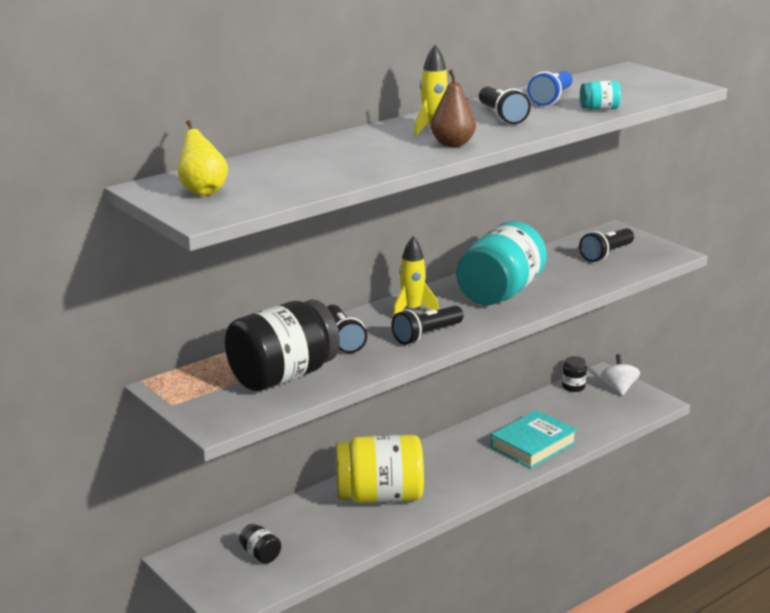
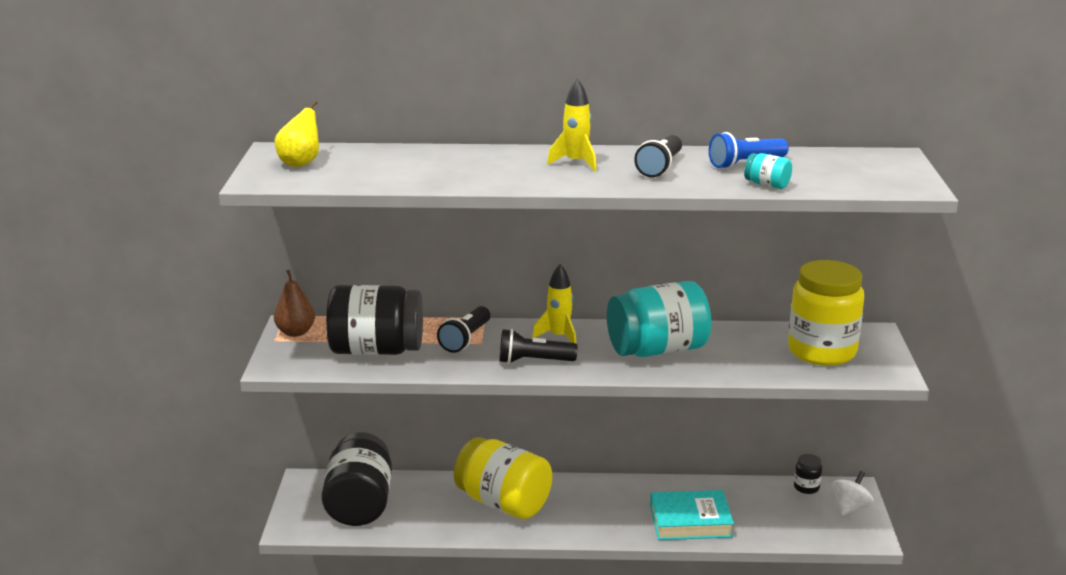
camera: 40 degrees right, 0 degrees up
(260, 555) = (359, 504): black jar -> black jar, size x2.43
(452, 144) = (559, 180): brown pear -> brown pear (295, 332)
(606, 254) = (822, 351): black flashlight -> yellow jar

